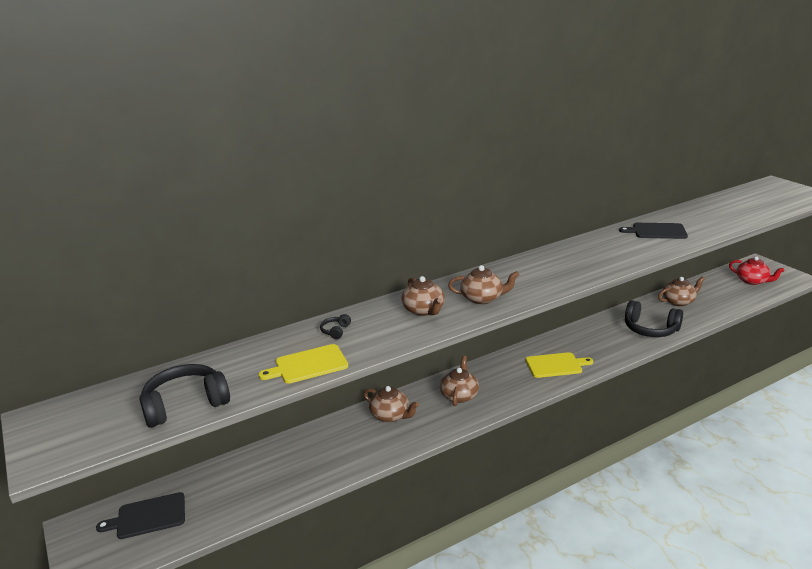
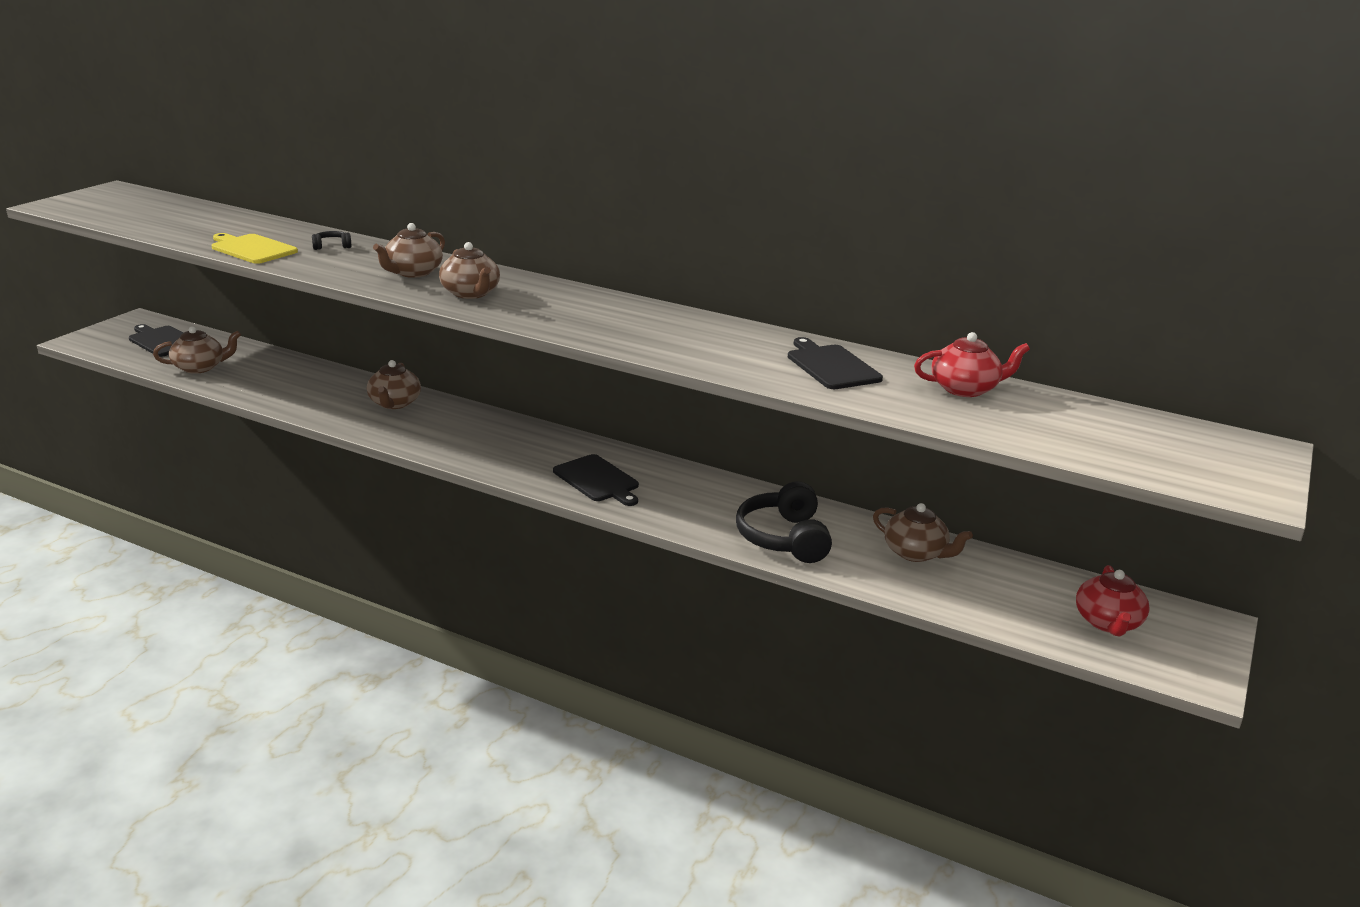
camera: 55 degrees right, 0 degrees up
(185, 404) = (155, 224): black headphones -> none
(459, 395) = (467, 432): brown teapot -> brown teapot (200, 367)
(556, 365) = (597, 480): yellow cutting board -> black cutting board
(697, 212) = (965, 389): none -> red teapot

